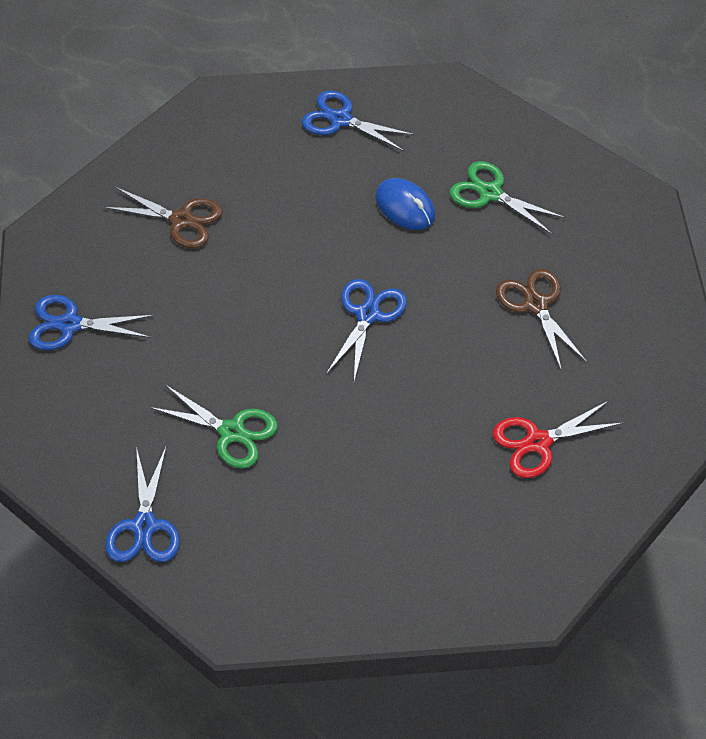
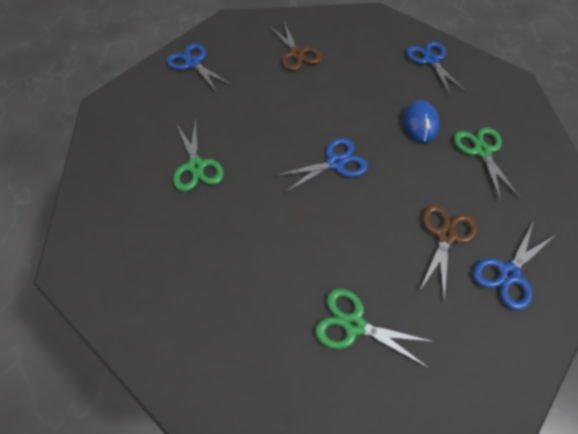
camera: 45 degrees right, 5 degrees up
(144, 526) = (102, 177): blue scissors -> blue scissors (508, 273)
(538, 442) = (354, 324): red scissors -> green scissors

